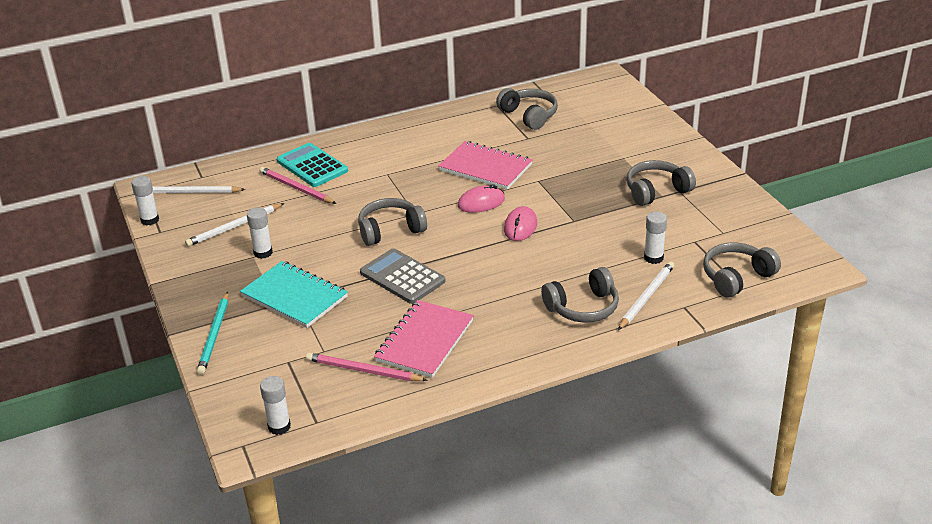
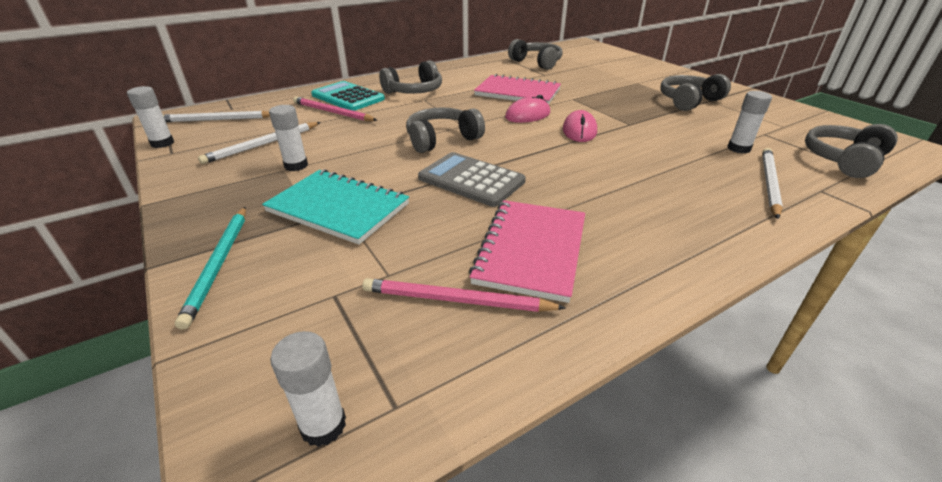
camera: 10 degrees left, 0 degrees up
(583, 307) = (707, 198): grey headphones -> grey headphones (414, 91)

